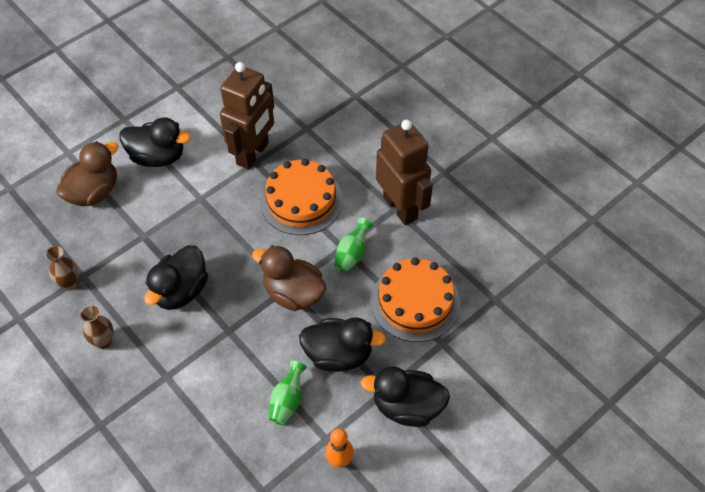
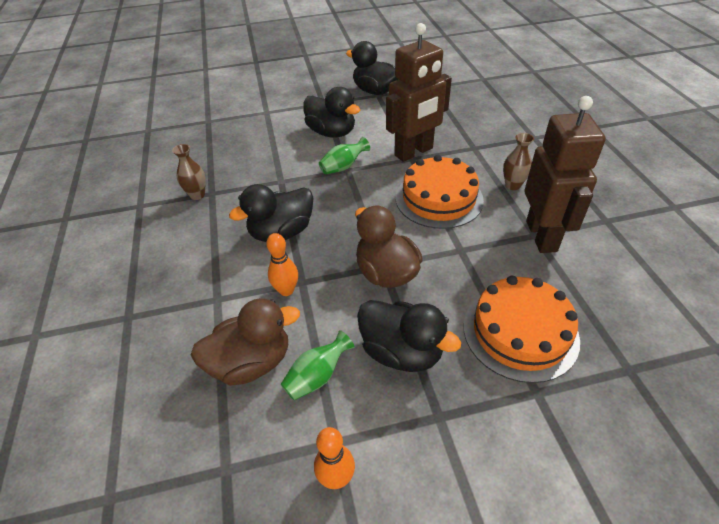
camera: 30 degrees right, 10 degrees down
(94, 192) = (265, 141): brown duck -> brown duck (251, 362)
(103, 341) = (187, 248): brown vase -> brown vase (512, 185)
(220, 343) = (286, 290): none -> orange bowling pin
(352, 254) = (467, 259): green vase -> green vase (343, 167)
(407, 407) = (456, 451): black duck -> black duck (375, 91)

